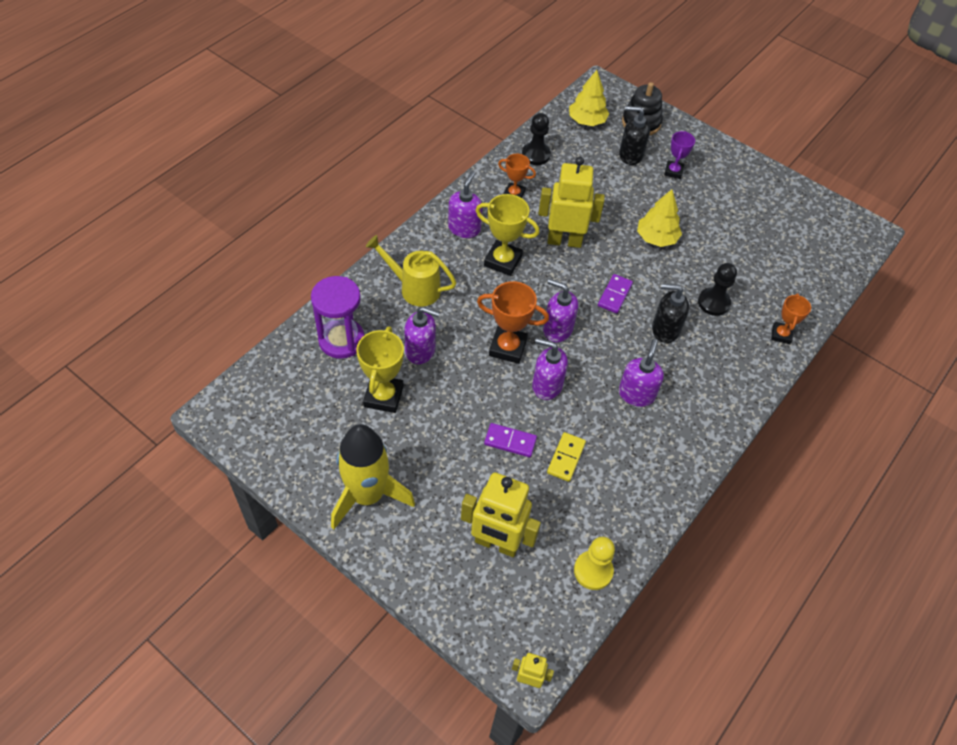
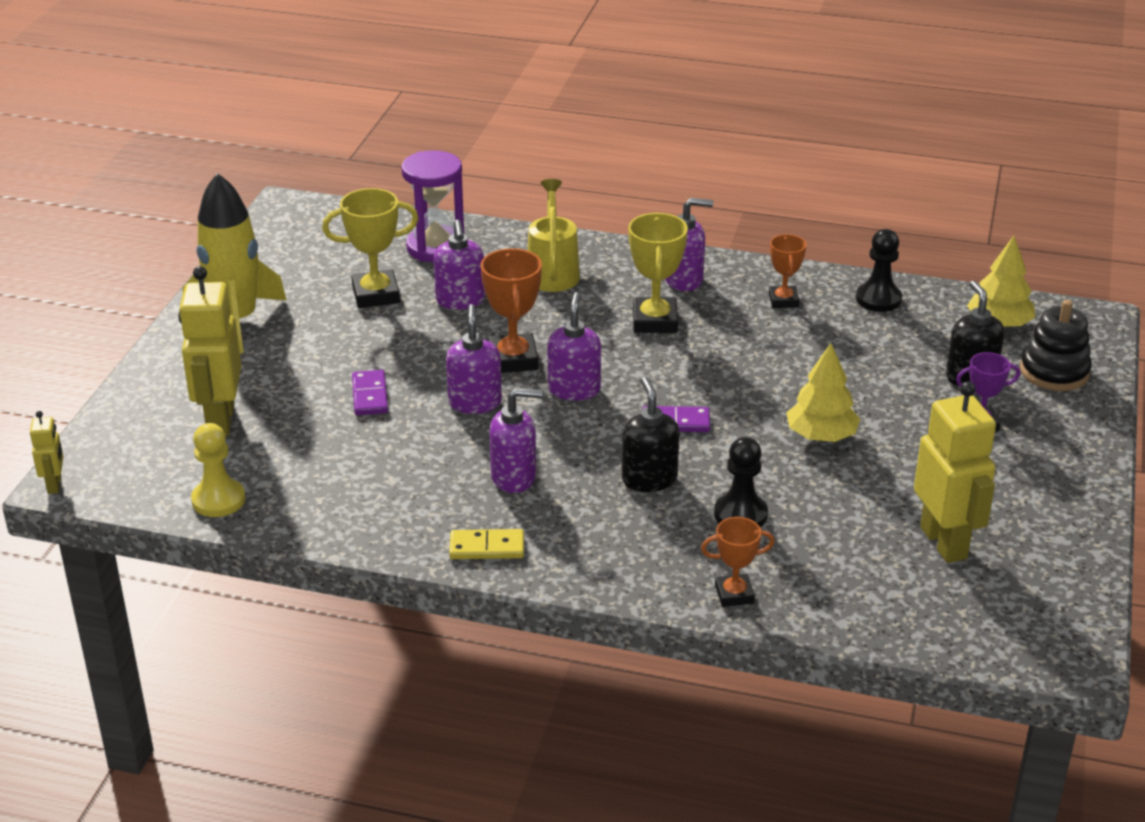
camera: 70 degrees right, 20 degrees down
(564, 241) = (737, 359): yellow robot -> yellow robot (944, 542)
(566, 458) = (372, 443): yellow domino -> yellow domino (487, 547)

